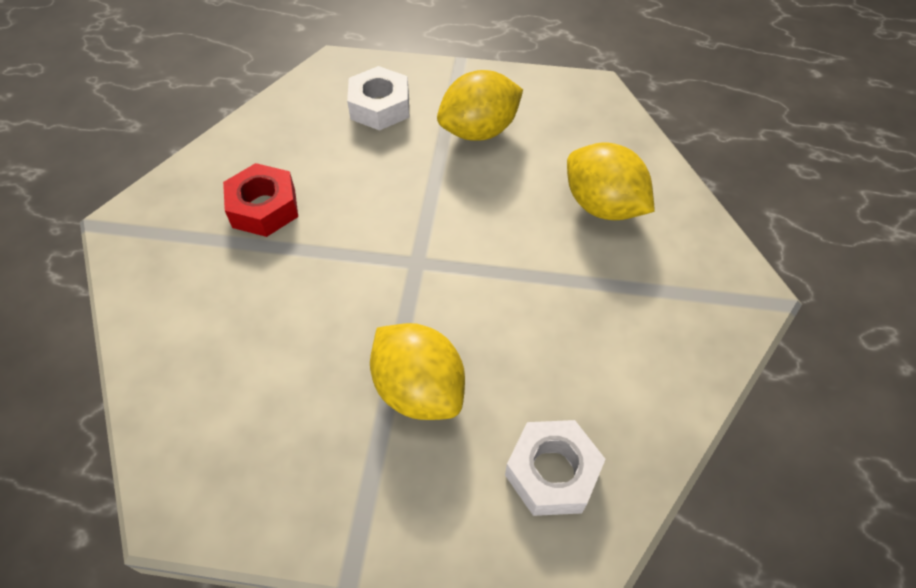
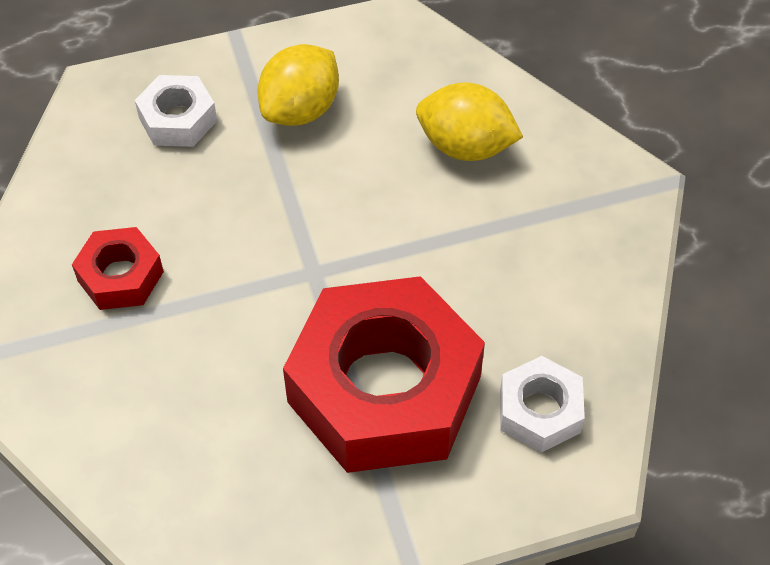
camera: 25 degrees left, 0 degrees up
(419, 389) = (384, 390): yellow lemon -> red nut

